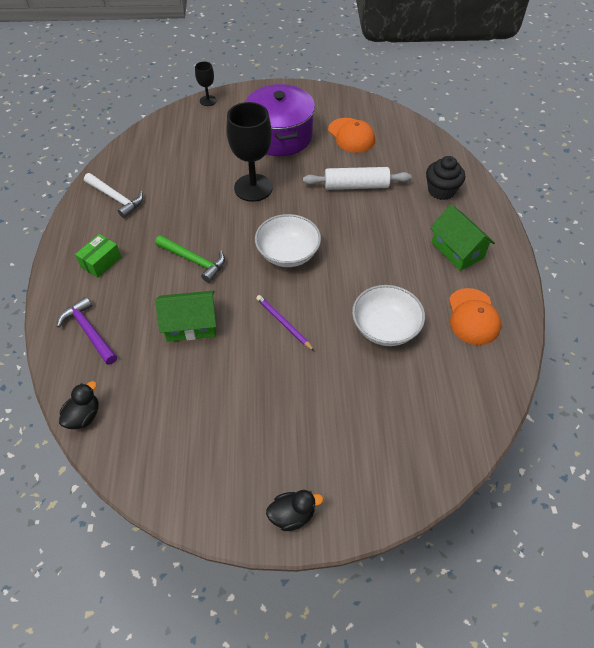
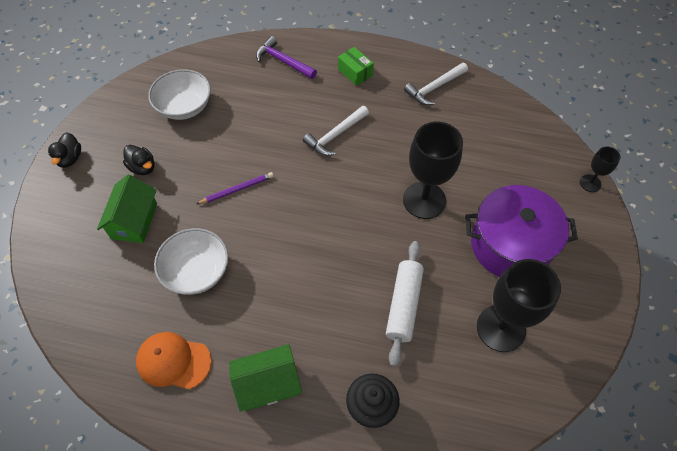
camera: 105 degrees right, 5 degrees up
(84, 416) = (209, 54): black duck -> black duck (143, 167)
(89, 331) = (283, 61): purple hammer -> purple hammer turned 120 degrees counterclockwise
(190, 325) = (263, 124): green house -> green house (134, 221)
(194, 261) = (335, 135): green hammer -> white hammer
(288, 253) = (319, 211): white bowl -> white bowl (184, 107)
(351, 135) = (501, 328): orange cap -> black goblet

